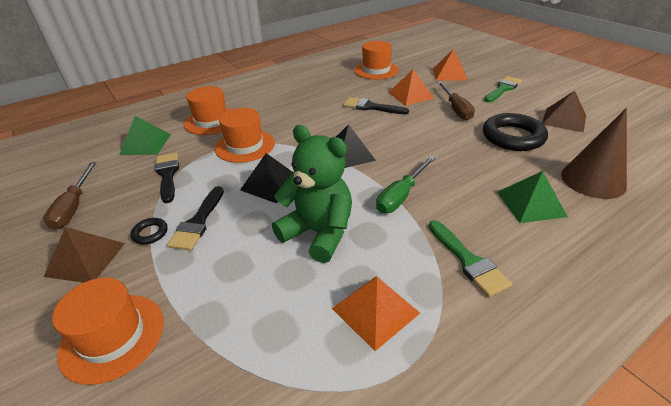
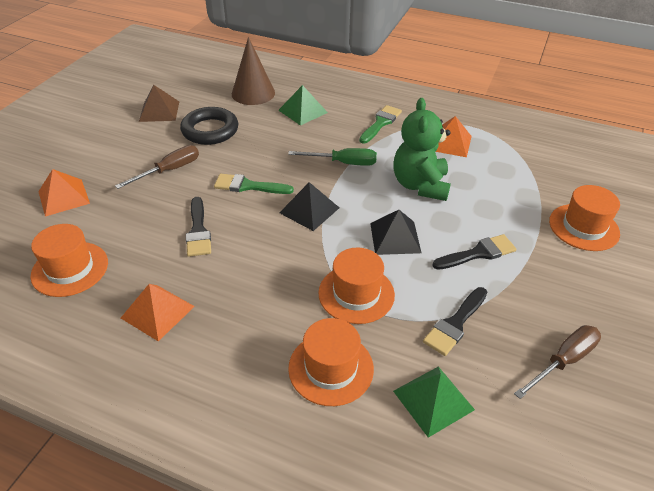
camera: 125 degrees left, 5 degrees up
(86, 259) = (577, 291): brown pyramid -> none
(150, 233) = (518, 273): black ring -> none
(410, 95) = (148, 210): orange pyramid -> orange pyramid (158, 312)
(503, 89) = (99, 151): green brush -> green brush (248, 186)

